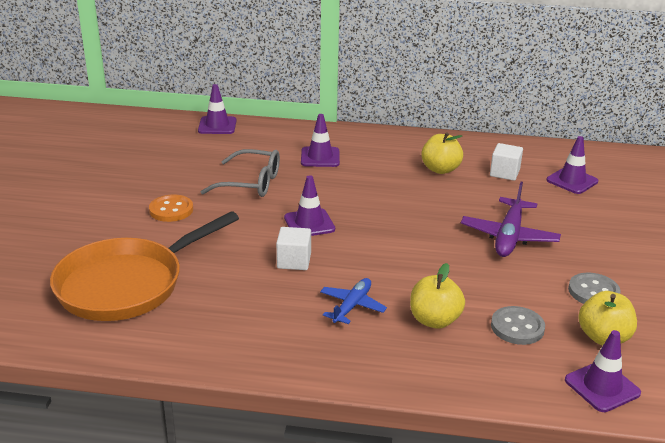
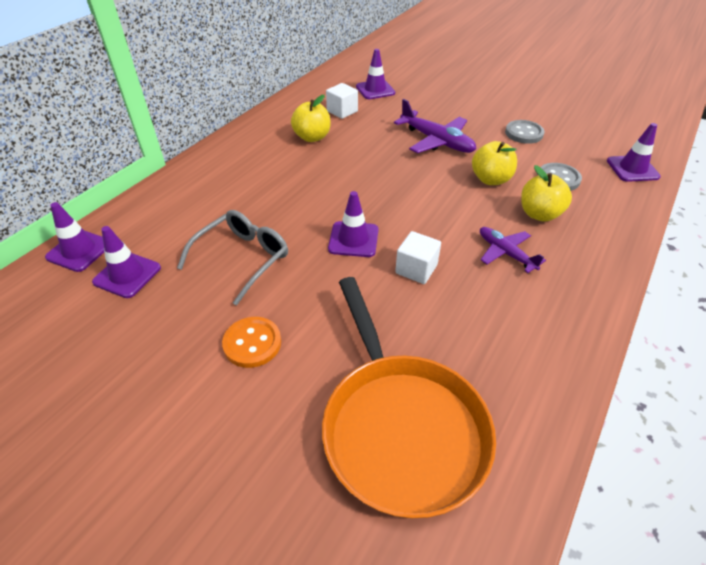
camera: 65 degrees left, 15 degrees up
(320, 157) = (230, 195): purple traffic cone -> purple traffic cone (127, 275)
(352, 306) = (506, 253): blue plane -> purple plane
(603, 337) = (578, 149): yellow apple -> yellow apple (490, 179)

